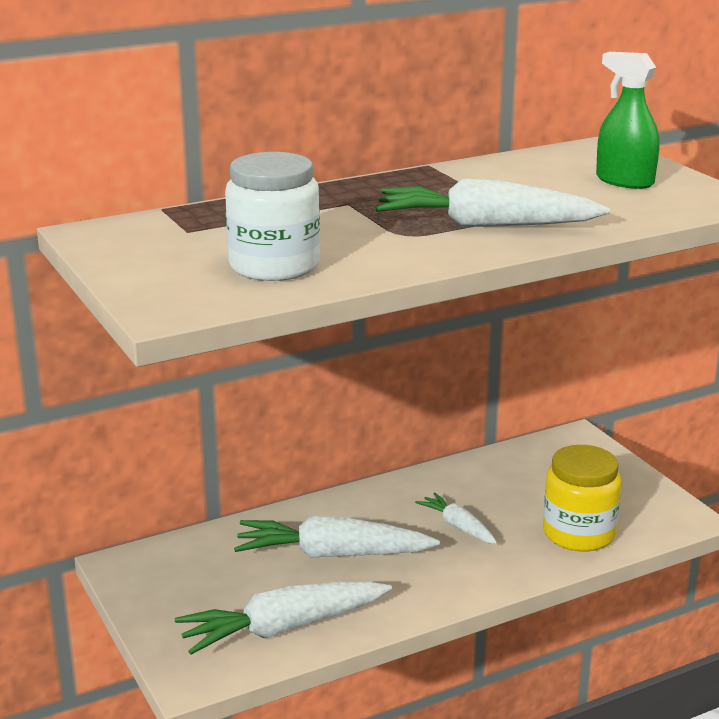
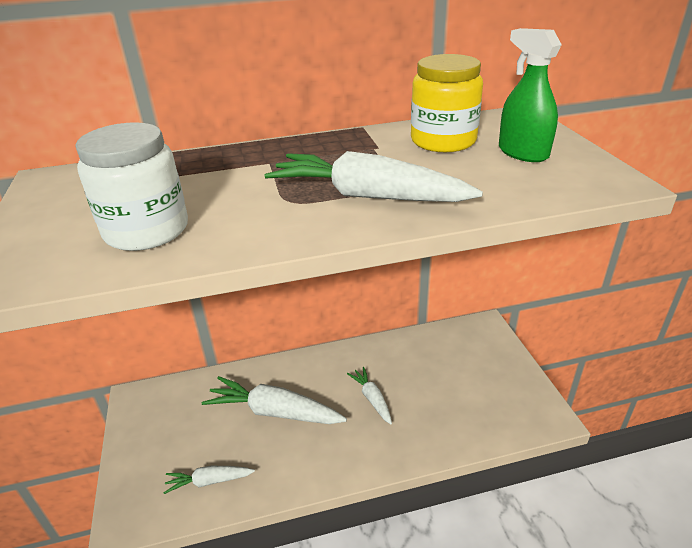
camera: 15 degrees right, 10 degrees up
(283, 628) = (209, 481): white carrot -> white carrot, size x0.54
(579, 533) = (460, 420): yellow jar -> yellow jar (443, 141)

